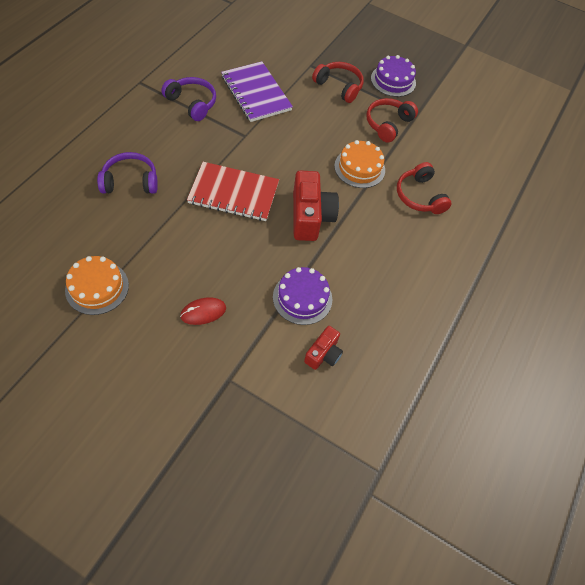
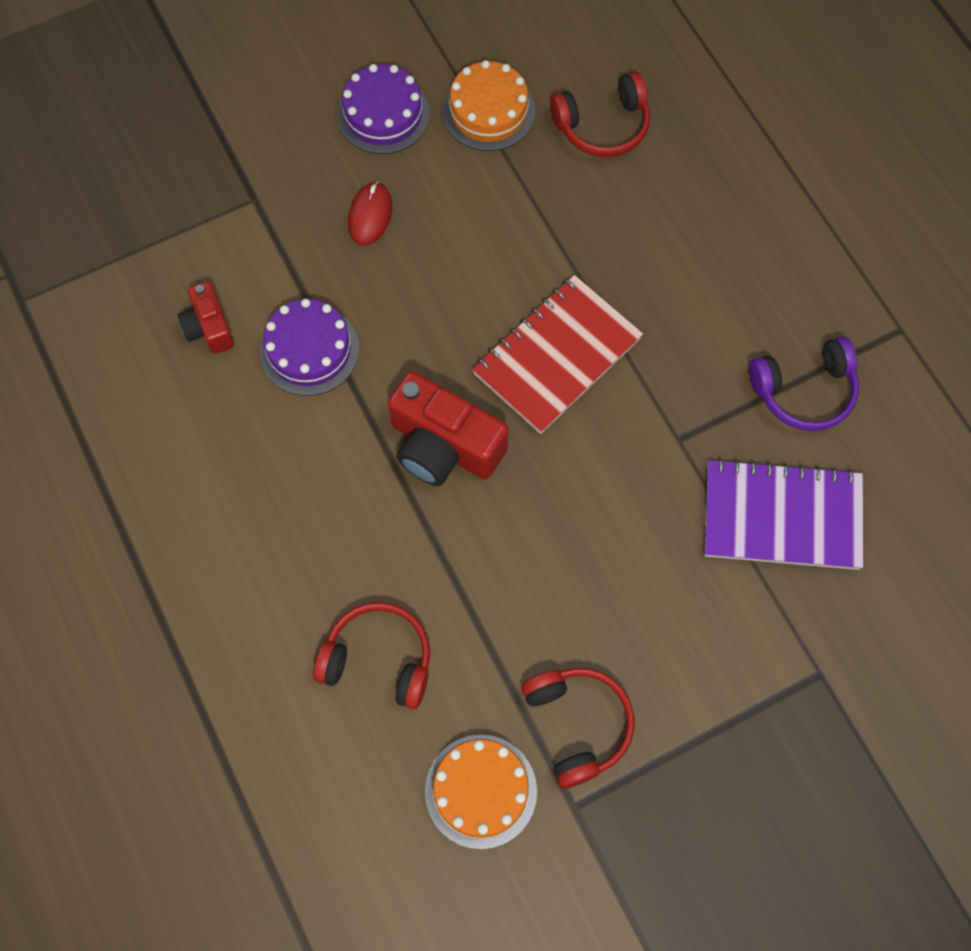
camera: 130 degrees right, 10 degrees up
(130, 181) = (662, 222): purple headphones -> none
(339, 86) = (729, 694): red headphones -> red headphones (603, 126)
(359, 168) = (499, 594): orange cake -> orange cake (481, 791)
(393, 80) = (696, 828): purple cake -> purple cake (383, 114)

